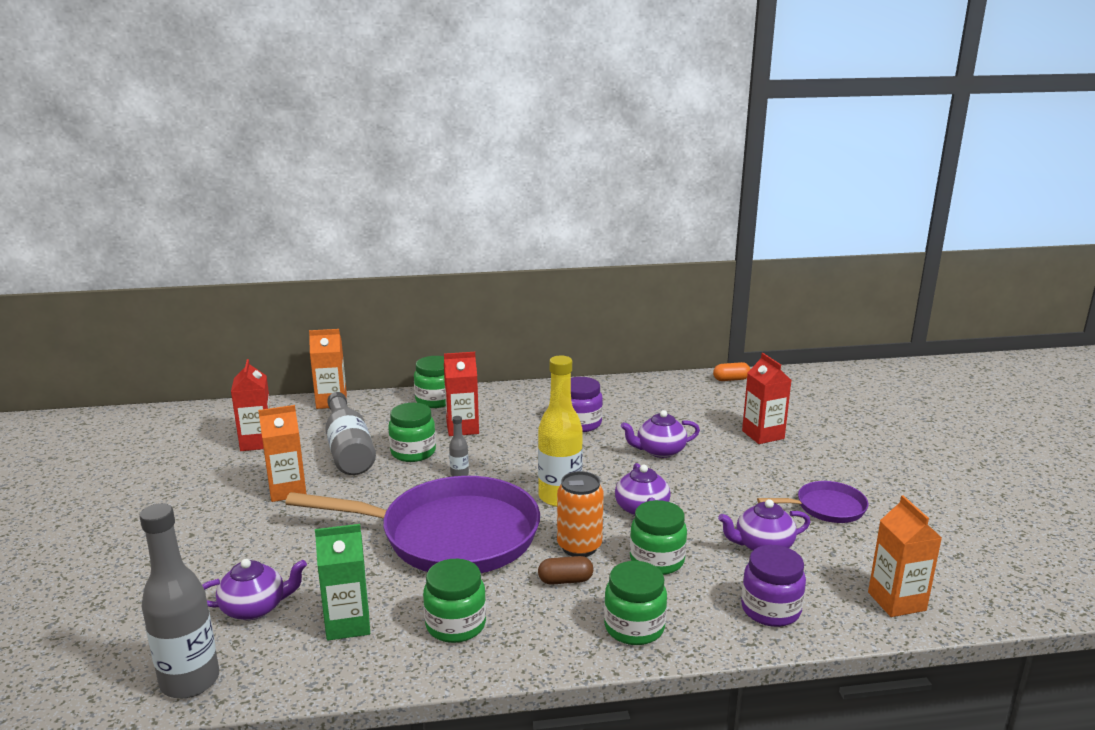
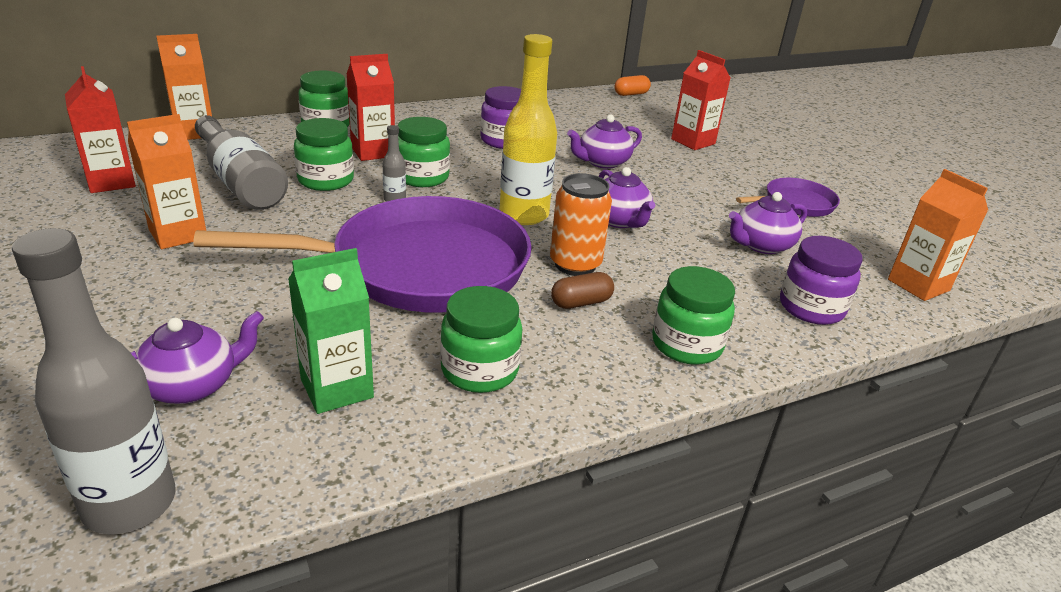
camera: 20 degrees left, 10 degrees up
(657, 560) = (666, 270): green jar -> green jar (422, 177)

